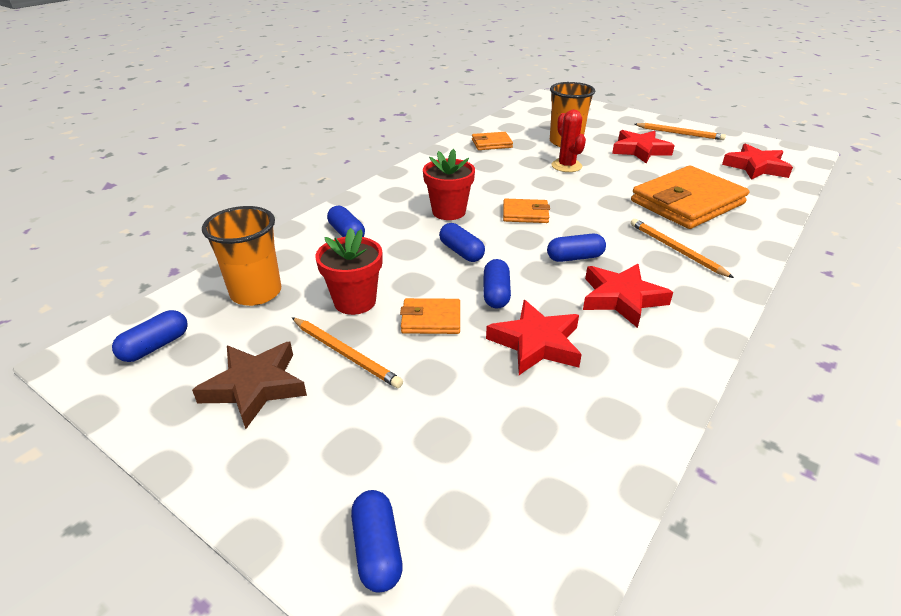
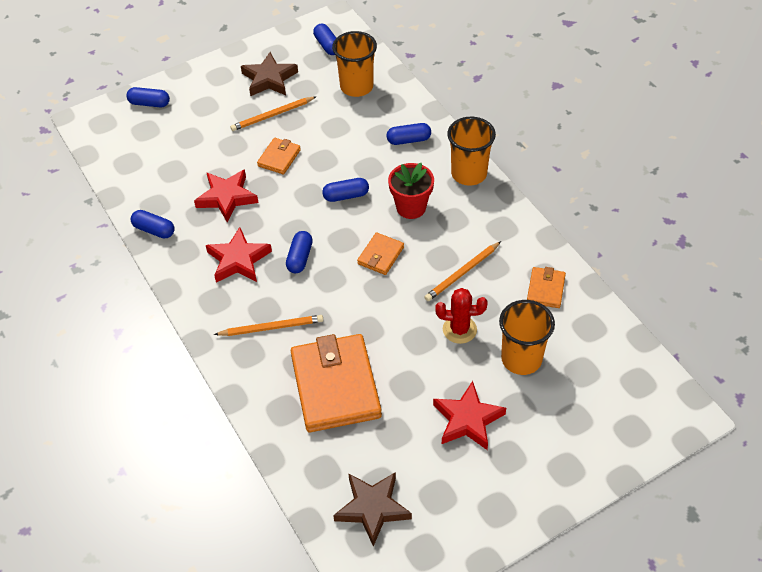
camera: 115 degrees right, 15 degrees up
(355, 301) = (319, 128): red flower pot -> none
(380, 192) = (469, 174): none -> orange cup
(496, 293) = (285, 197): blue capsule -> blue capsule (154, 230)
(679, 133) = (498, 496): orange pencil -> orange pencil (462, 273)
(756, 167) = (372, 508): red star -> brown star

